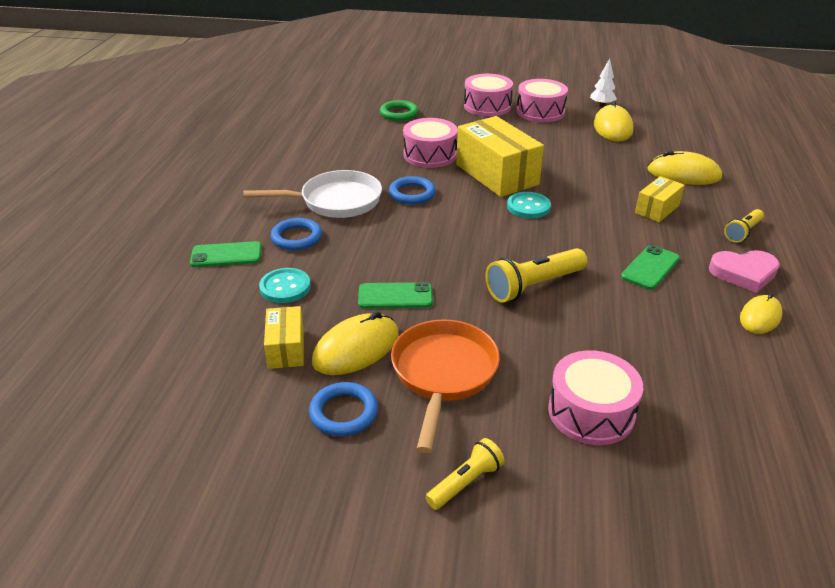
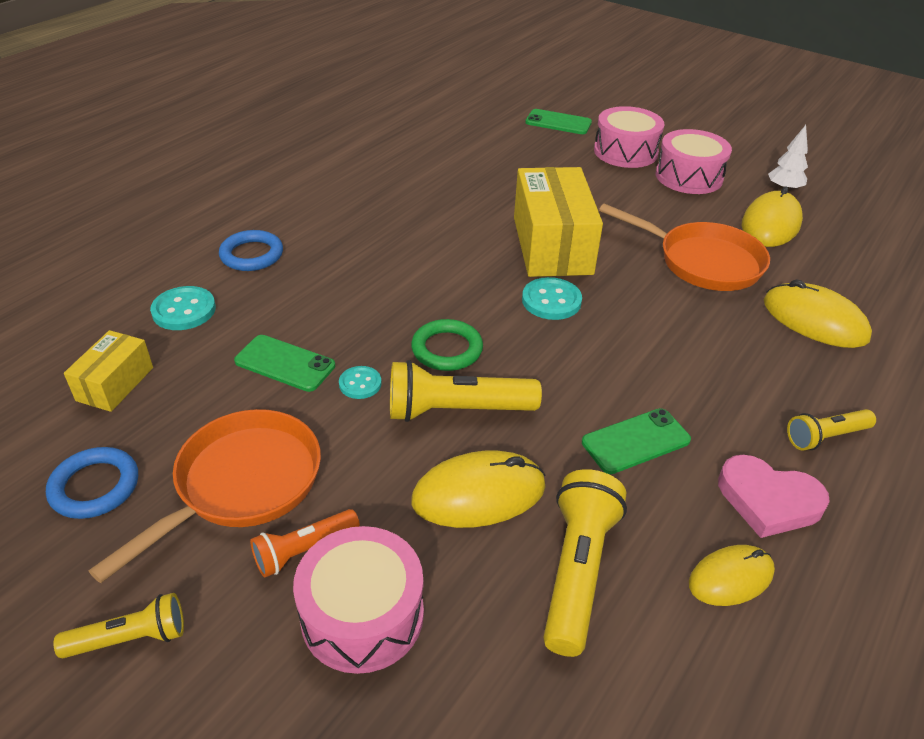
camera: 25 degrees right, 5 degrees up
(226, 255) = (164, 252): green phone -> green phone (558, 122)
(335, 201) = (333, 224): white pan -> none
(356, 348) = (182, 413): yellow mouse -> yellow mouse (479, 494)
(399, 113) = (507, 135): green ring -> green ring (447, 349)
(412, 194) = (426, 240): blue ring -> none
(430, 155) = (494, 196): pink drum -> none
(458, 291) = (360, 384): none -> turquoise button
(521, 394) = (304, 550): none -> orange flashlight
(595, 159) = (703, 262): none -> orange pan
(657, 209) = (725, 359): yellow box -> none
(683, 343) = (577, 570): none -> yellow flashlight

